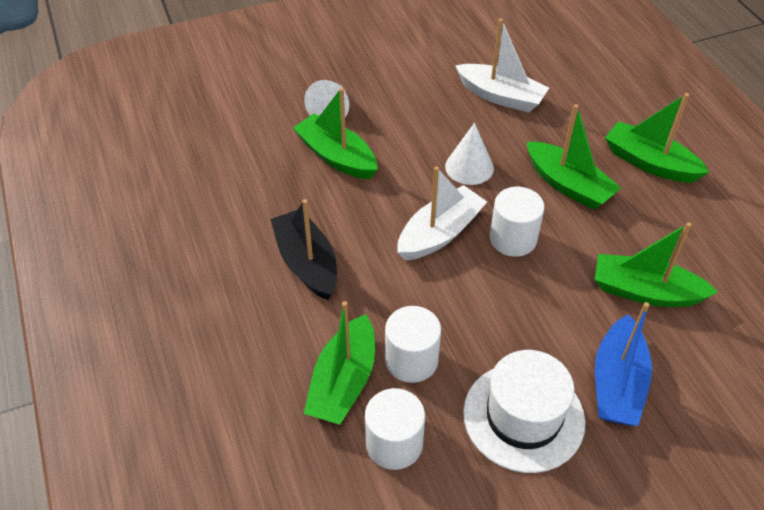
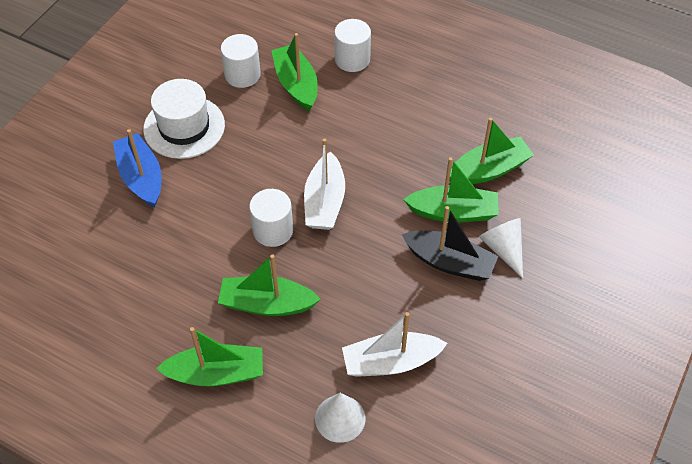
camera: 140 degrees right, 5 degrees up
(307, 263) = (386, 129): black boat -> black boat (449, 262)
(411, 360) = (270, 116): white cylinder -> white cylinder (352, 59)
(469, 167) = (352, 269): white cone -> white cone (340, 418)
(645, 291) = (156, 249): green boat -> green boat (489, 170)

